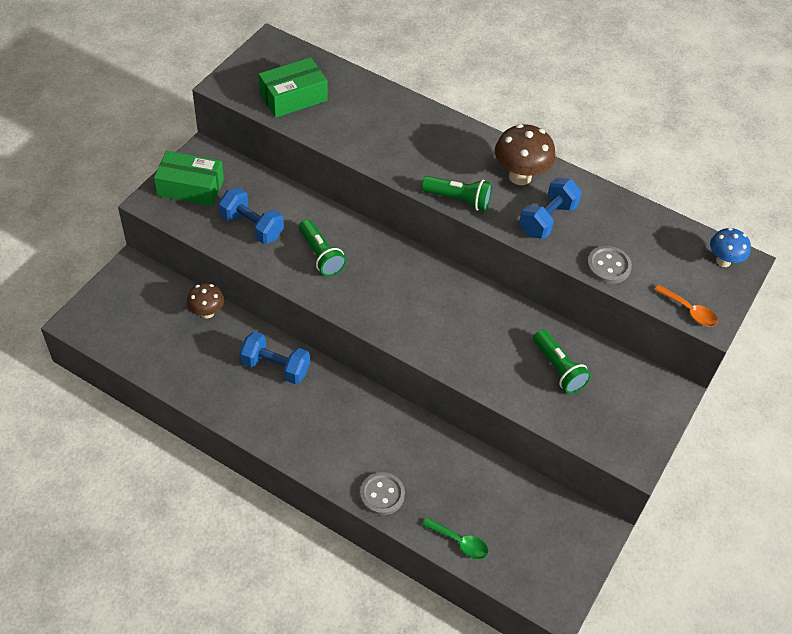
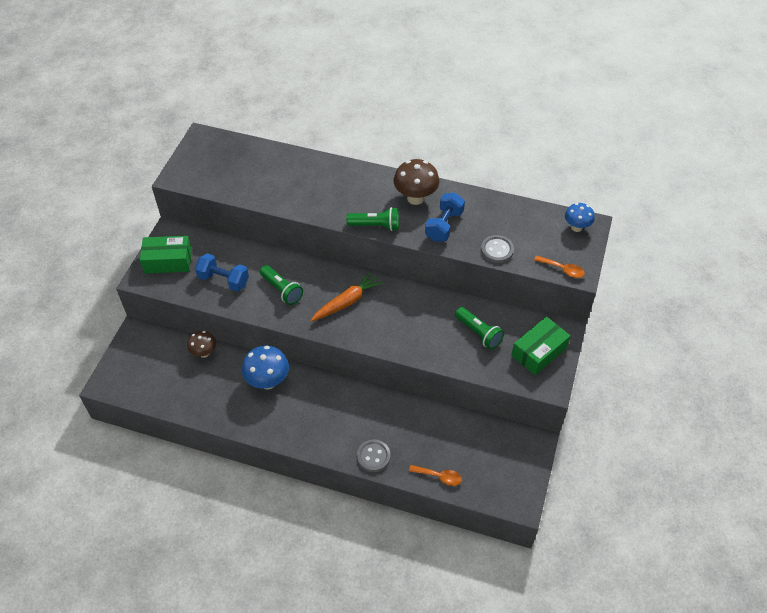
camera: 10 degrees left, 0 degrees up
(275, 367) = (268, 381): blue dumbbell -> blue mushroom
(293, 97) = (230, 175): green box -> green box (539, 351)
(399, 289) = (347, 302): none -> orange carrot
(460, 542) = (439, 476): green spoon -> orange spoon

